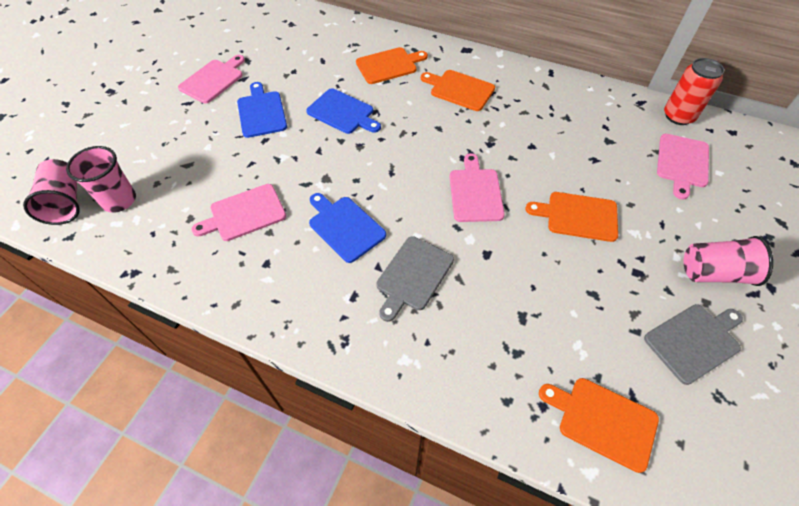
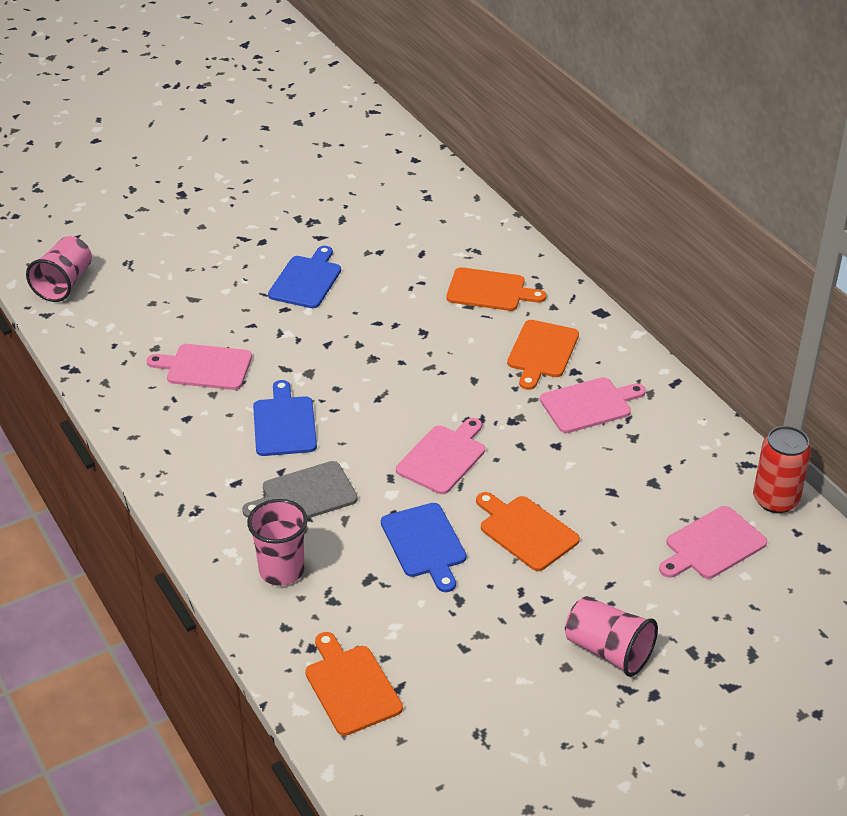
camera: 35 degrees right, 15 degrees down
(119, 200) = (109, 303): pink cup -> pink cup (281, 570)
(213, 80) = (289, 225): pink cutting board -> pink cutting board (589, 405)
(342, 112) = (388, 318): blue cutting board -> blue cutting board (424, 544)
(459, 89) = (542, 352): orange cutting board -> orange cutting board turned 135 degrees counterclockwise
(694, 341) = (511, 686): grey cutting board -> none

